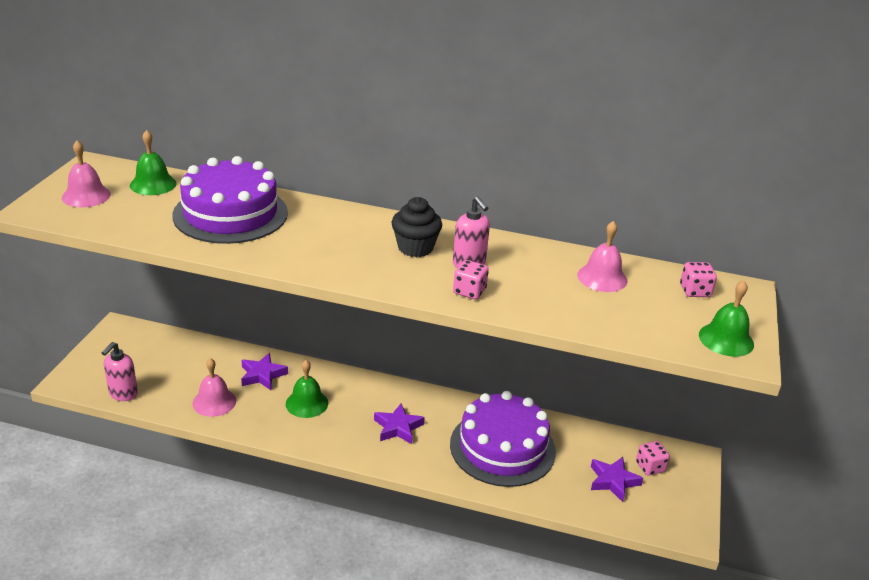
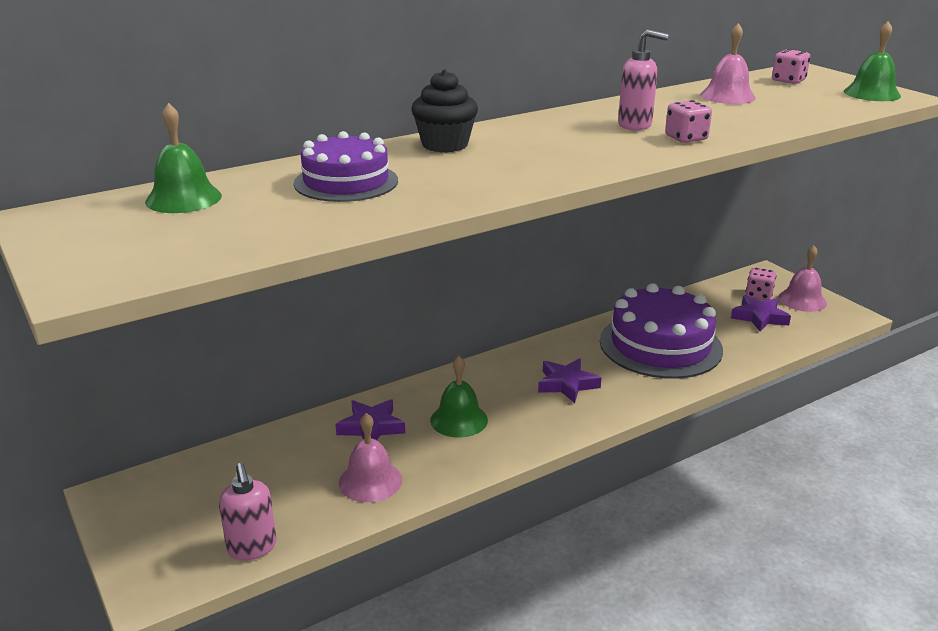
camera: 45 degrees left, 5 degrees down
(86, 196) = (123, 241): pink bell -> pink bell (802, 300)
(230, 214) = (346, 182): purple cake -> purple cake, size x0.61
(415, 248) = (571, 133): black cupcake -> black cupcake (445, 145)

